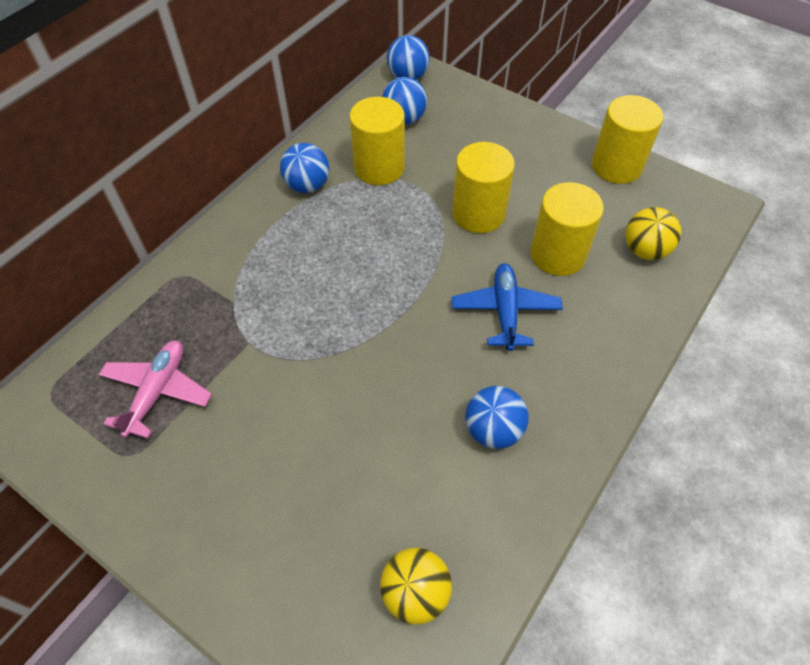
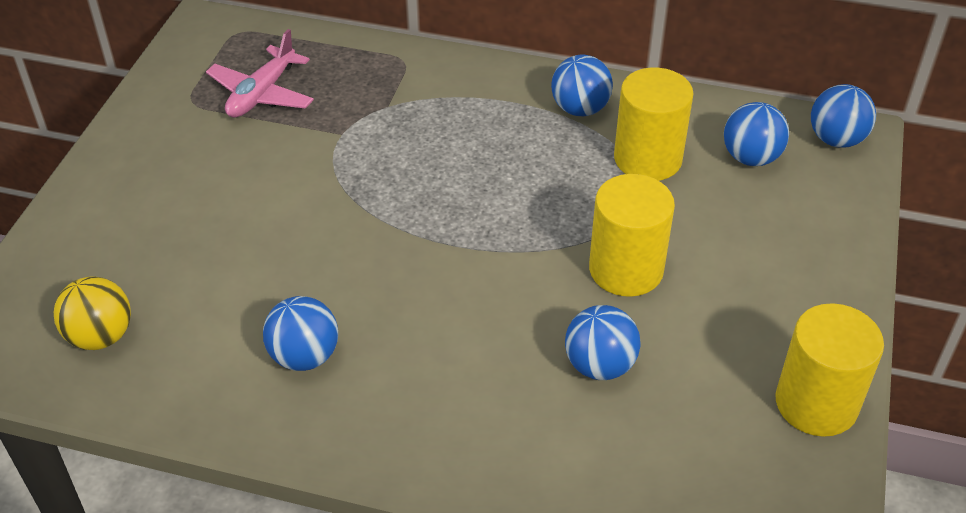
camera: 70 degrees right, 10 degrees down
(157, 392) = (262, 94): pink plane -> pink plane turned 120 degrees clockwise
(505, 311) = (478, 331): blue plane -> none
(558, 254) = (600, 365): yellow cylinder -> blue ball
(645, 250) = (661, 464): yellow ball -> none

